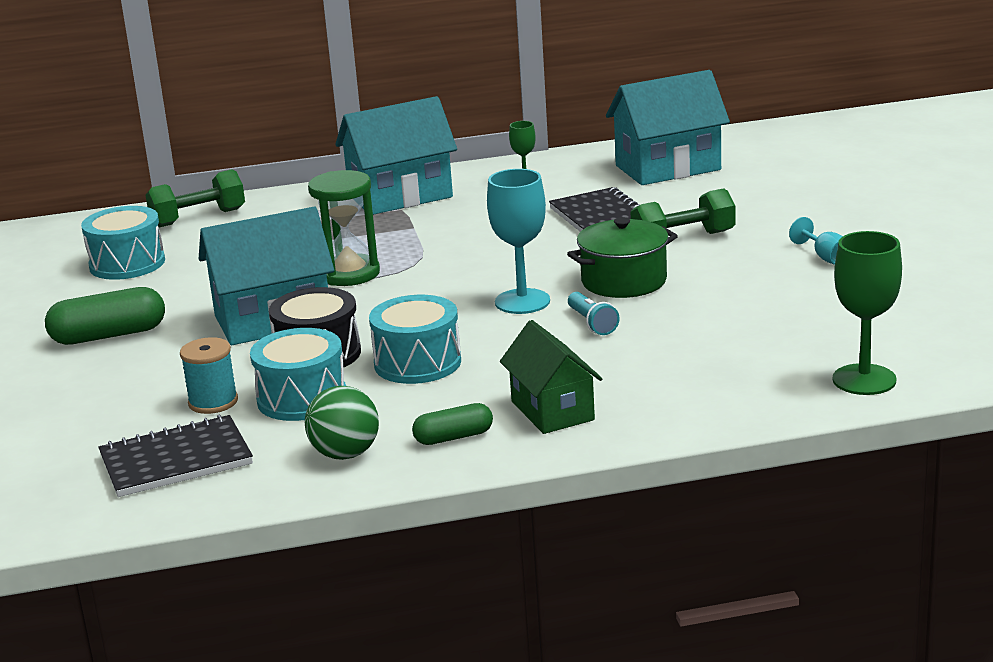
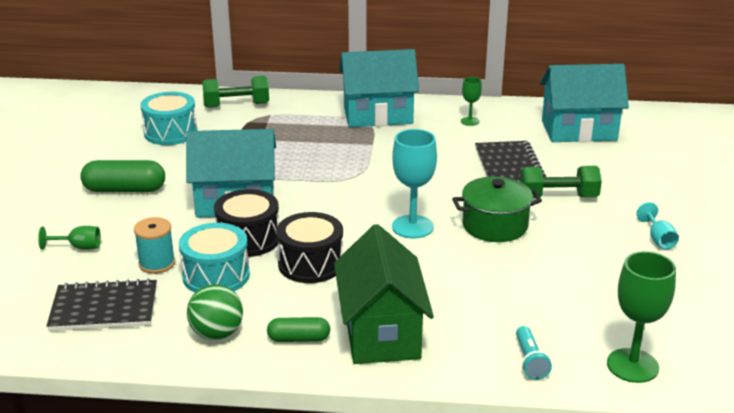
camera: 15 degrees right, 5 degrees up
(91, 407) = (79, 247): none -> green goblet
(349, 274) = (307, 174): green hourglass -> none
(417, 363) = (310, 264): turquoise drum -> black drum
(552, 410) = (381, 333): green house -> green house, size x1.52
(592, 323) = (452, 259): turquoise flashlight -> turquoise flashlight (530, 361)

